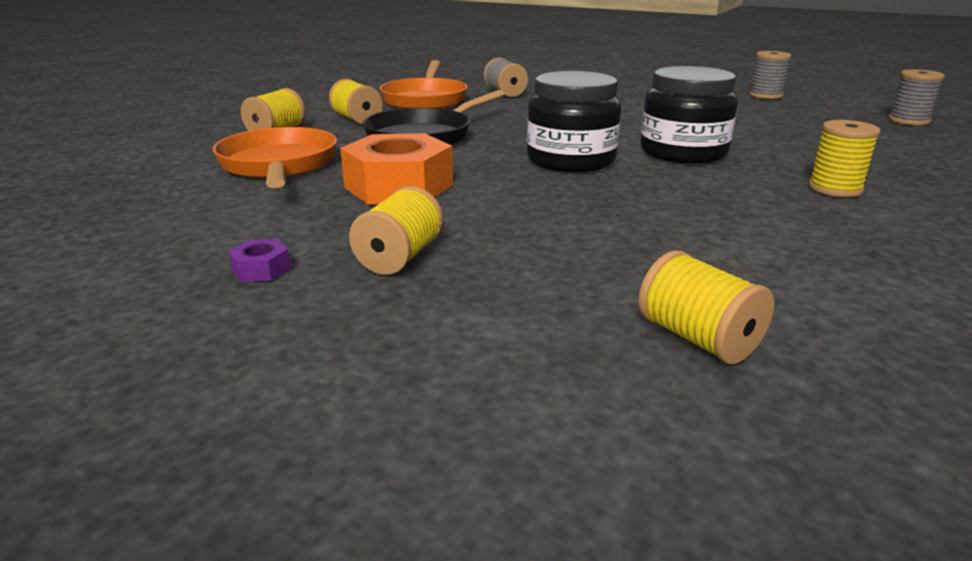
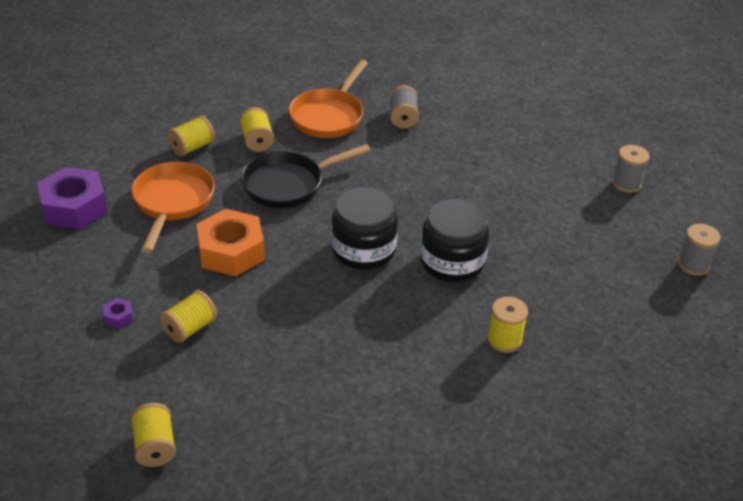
camera: 20 degrees right, 15 degrees up
(123, 189) = (74, 207): none -> purple nut
(698, 339) = (284, 436): yellow spool -> yellow spool (155, 446)

